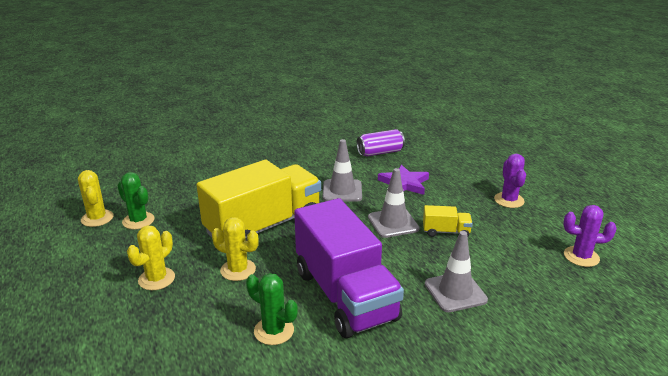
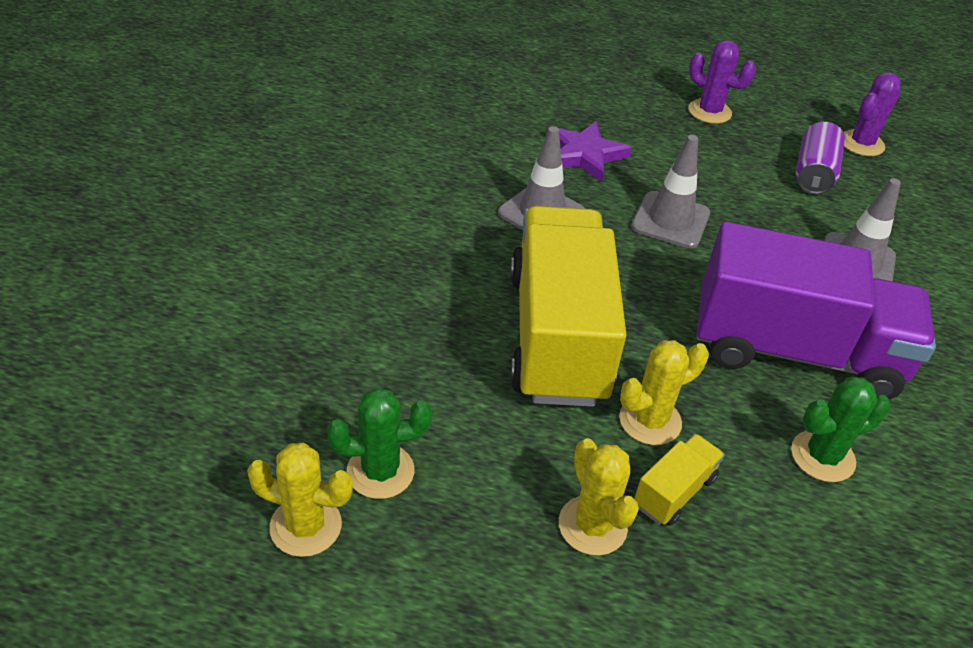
camera: 55 degrees left, 15 degrees up
(380, 152) = (475, 122): purple can -> purple can (813, 173)
(446, 232) = (730, 194): yellow truck -> yellow truck (674, 492)

